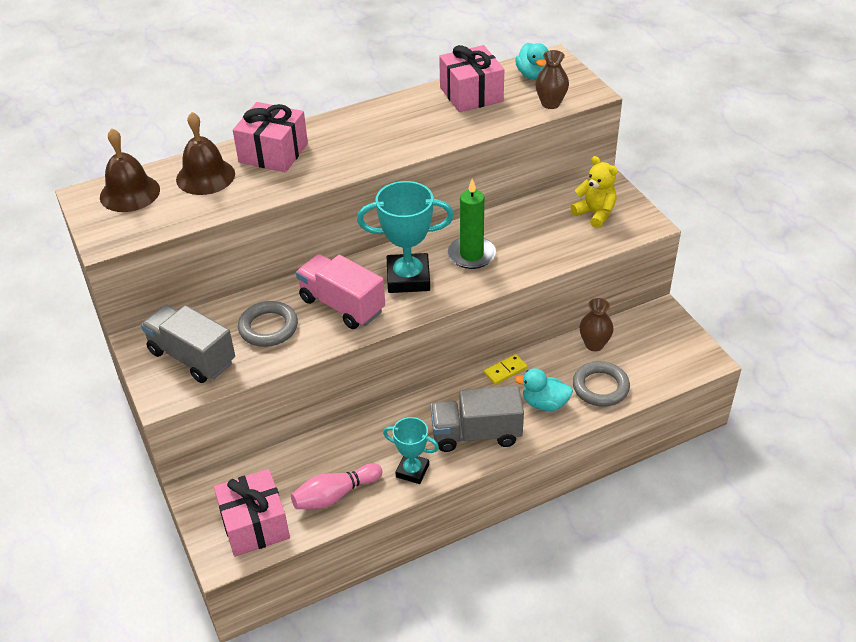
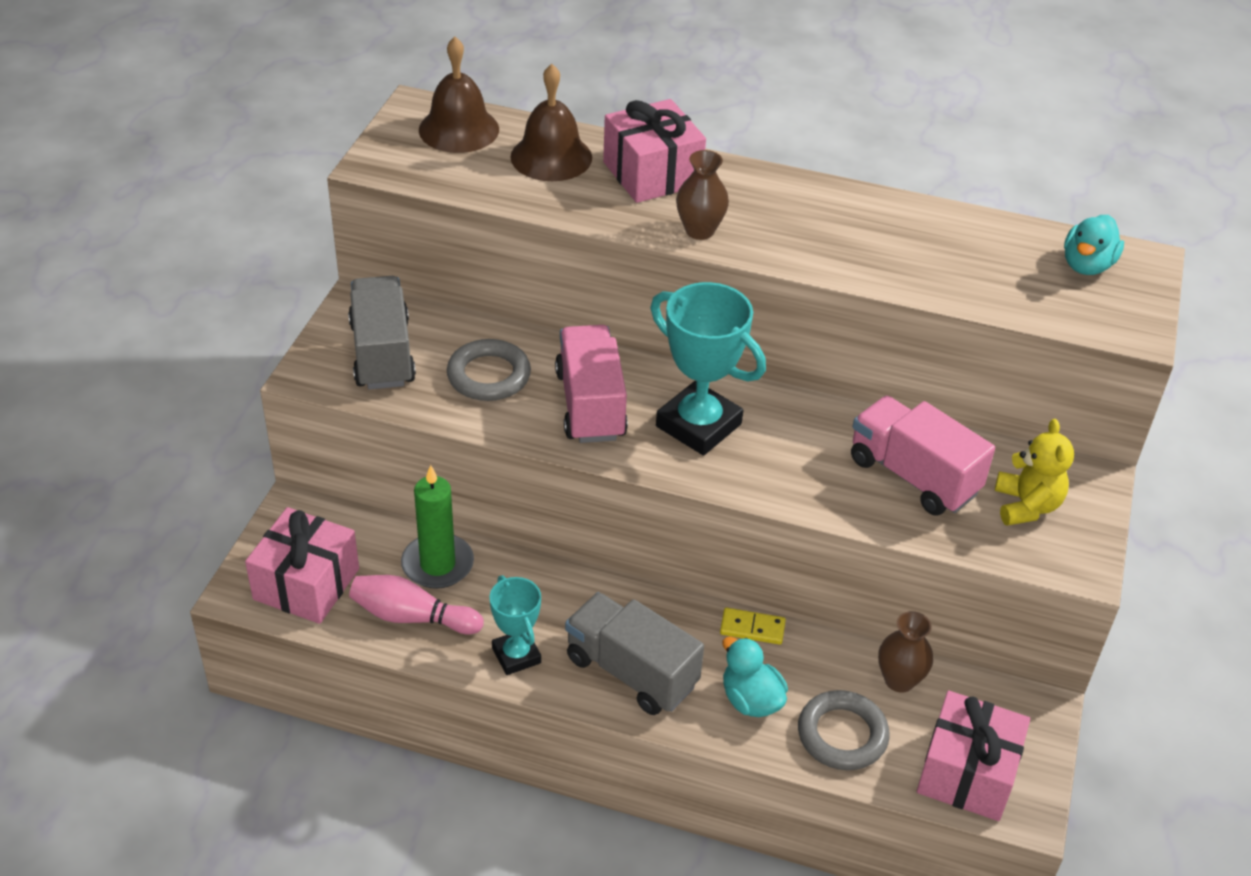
camera: 40 degrees right, 0 degrees up
(471, 94) = (971, 242): pink gift -> pink gift (967, 773)
(471, 255) = (804, 449): green candle -> green candle (437, 564)
(533, 234) = (913, 476): none -> pink truck
(550, 103) = (1060, 313): brown vase -> brown vase (699, 230)

